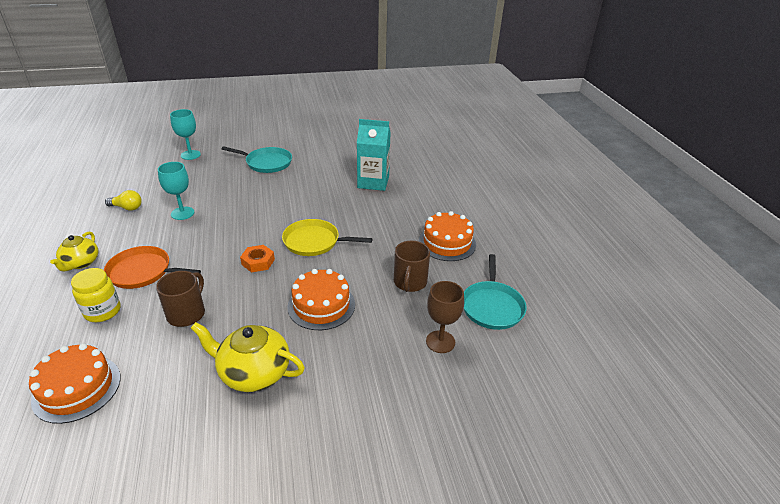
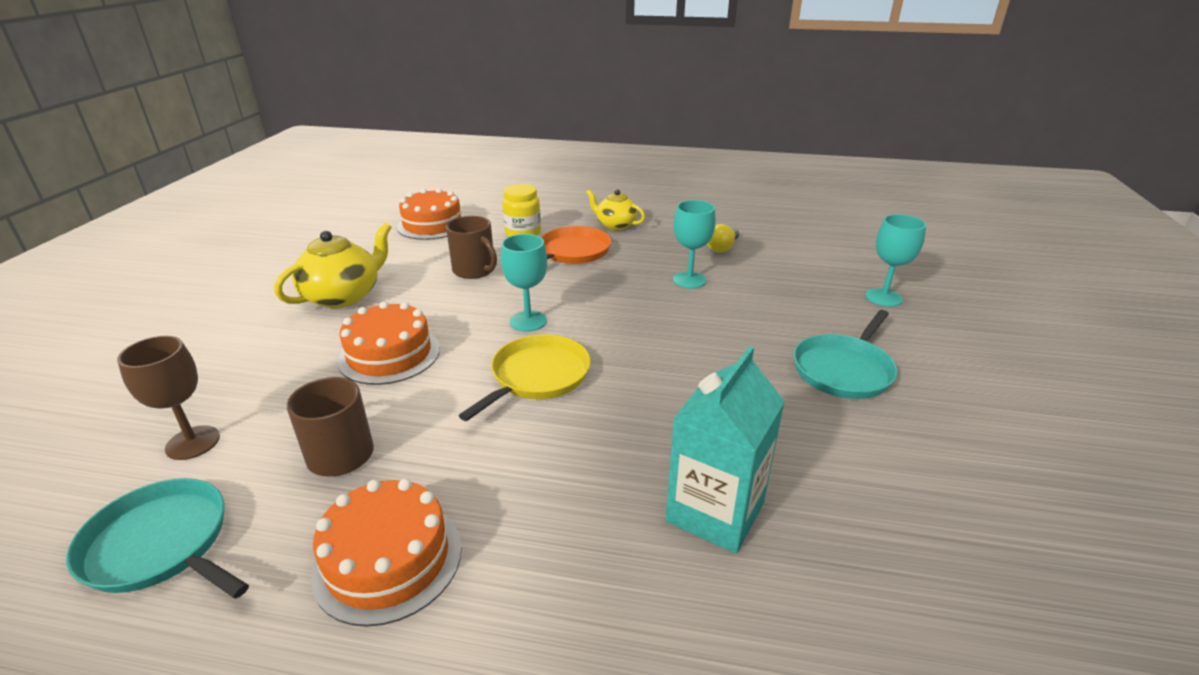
camera: 115 degrees right, 5 degrees down
(258, 262) = (528, 321): orange nut -> turquoise goblet

